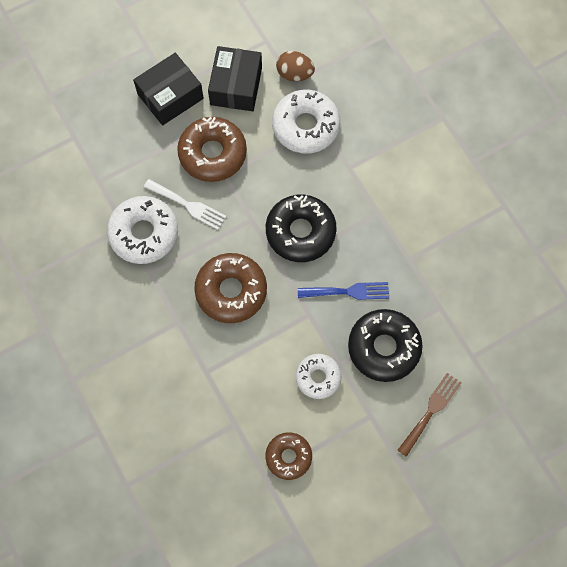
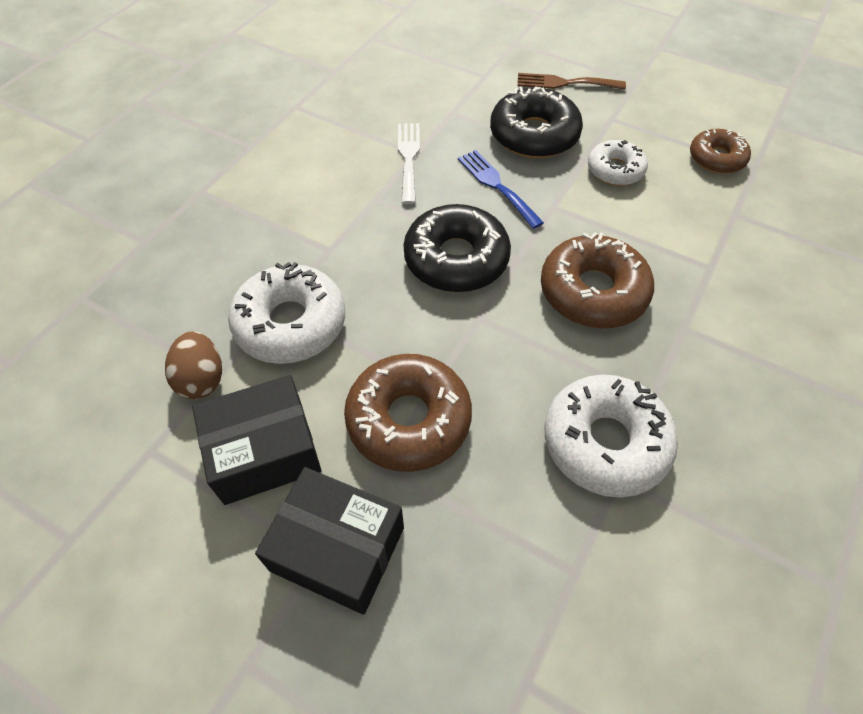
camera: 120 degrees left, 15 degrees down
(188, 205) = (515, 406): white fork -> white fork (408, 158)

